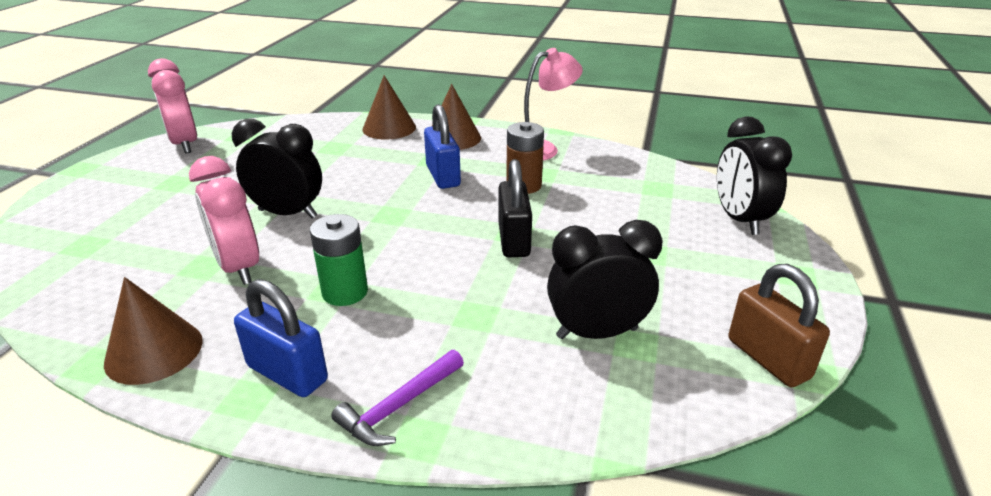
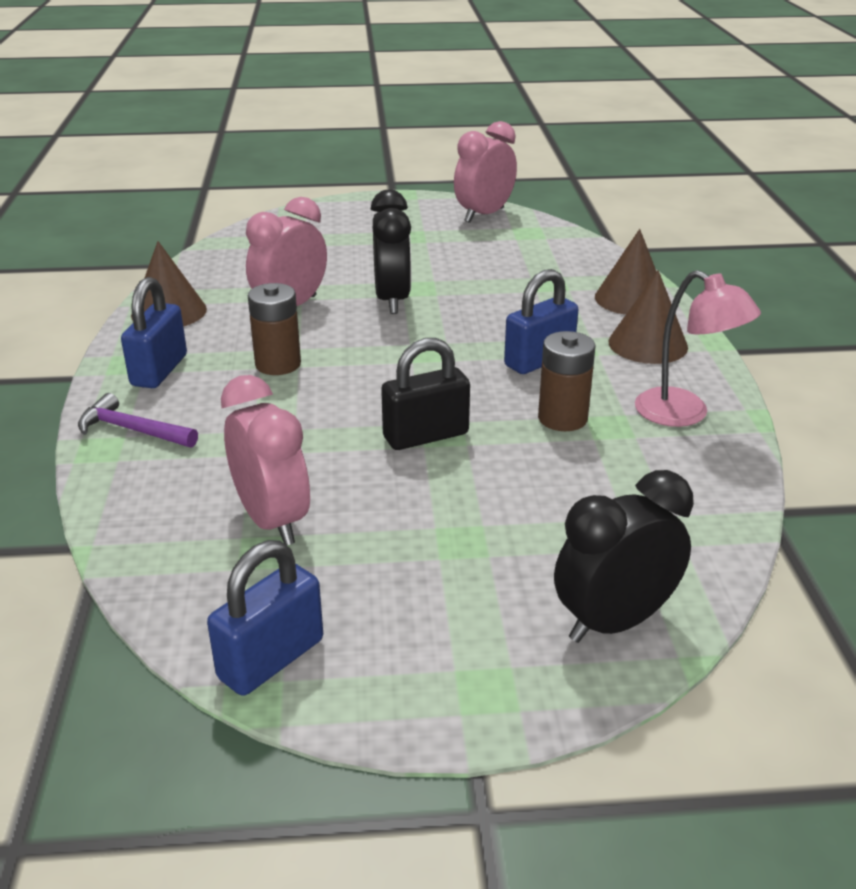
camera: 70 degrees right, 0 degrees up
(345, 292) = (278, 364): green battery -> brown battery
(597, 333) = (272, 521): black clock -> pink clock
(768, 358) = (271, 659): brown padlock -> blue padlock

